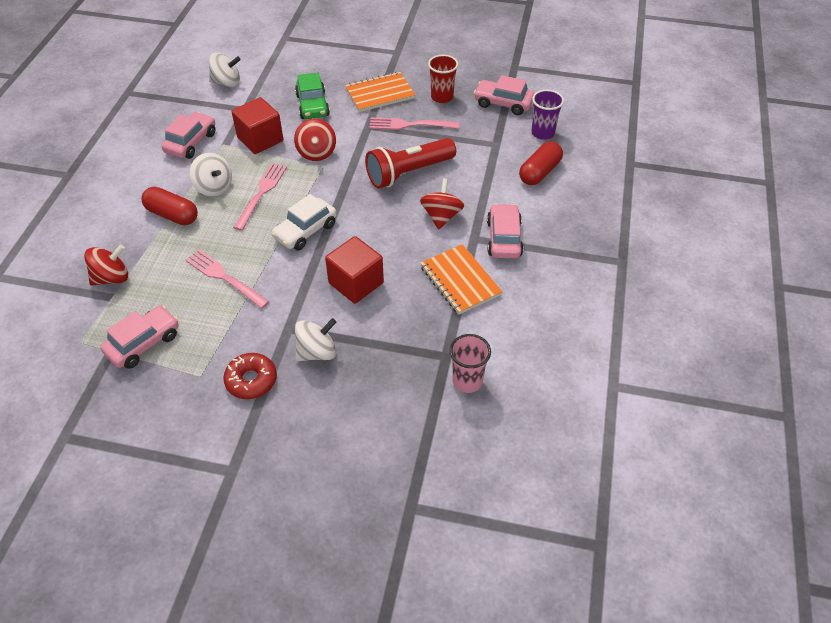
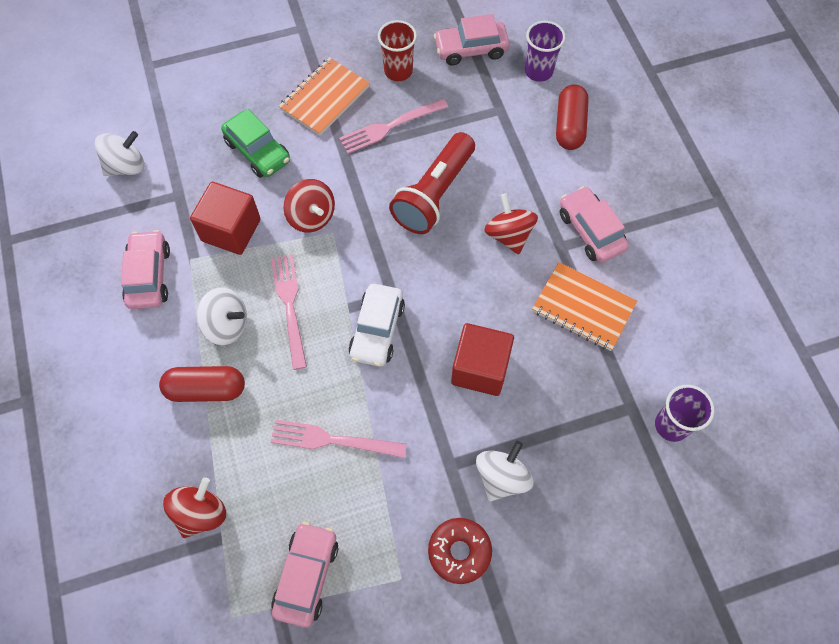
camera: 30 degrees left, 15 degrees up
(467, 381) = (671, 425): pink cup -> purple cup

